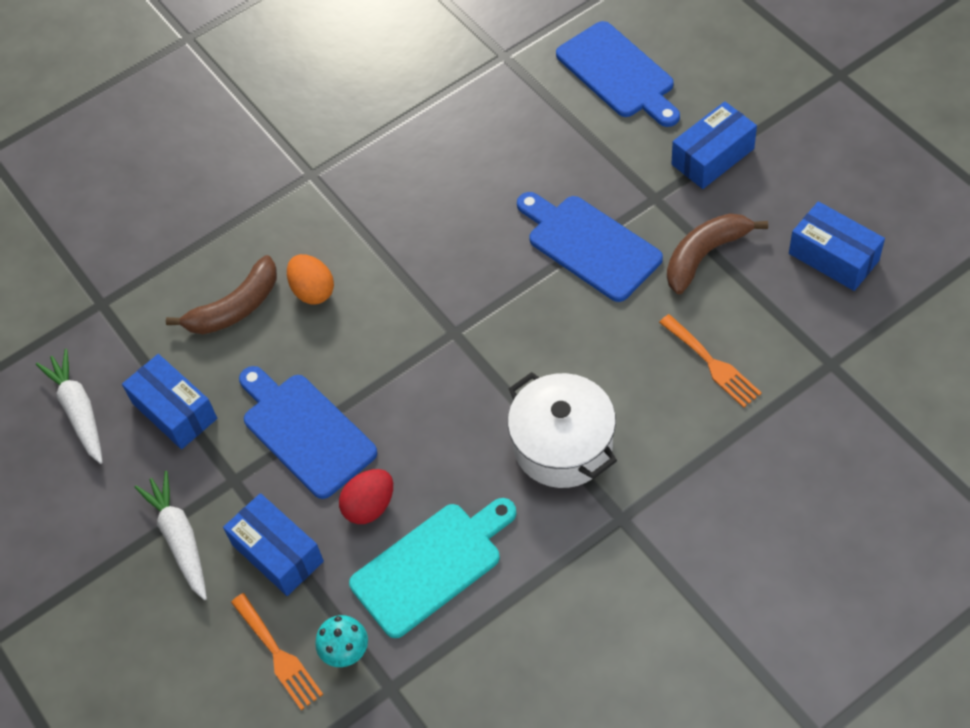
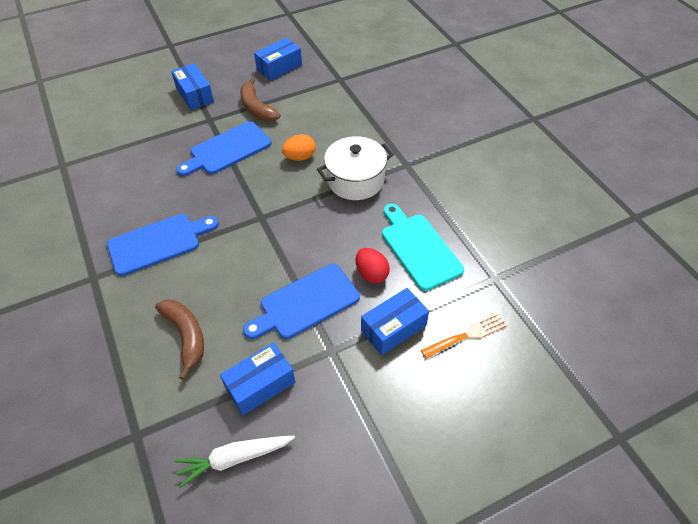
camera: 85 degrees left, 5 degrees down
(180, 539) = (369, 389): white carrot -> none
(313, 291) = (194, 287): orange egg -> orange egg (300, 157)
(346, 652) = (470, 297): turquoise mushroom -> none
(618, 73) = (113, 119): blue cutting board -> blue cutting board (158, 243)
(712, 364) = (325, 117): orange fork -> none

